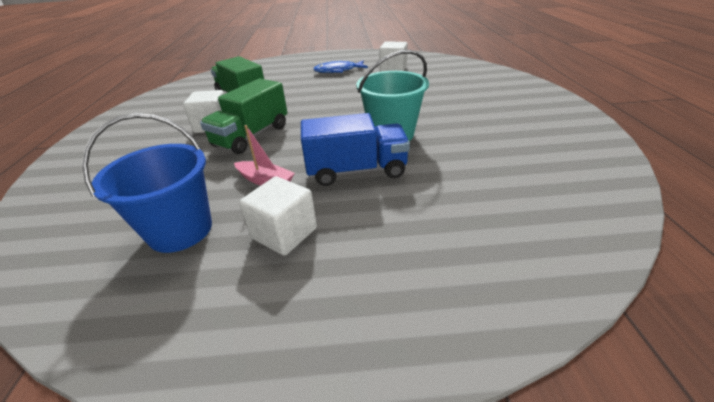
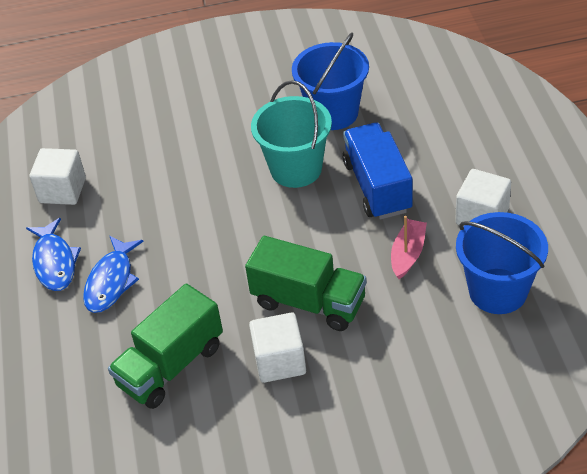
camera: 95 degrees left, 10 degrees up
(315, 82) = (111, 281): none -> blue fish
(463, 153) = (333, 113): none -> blue bucket

